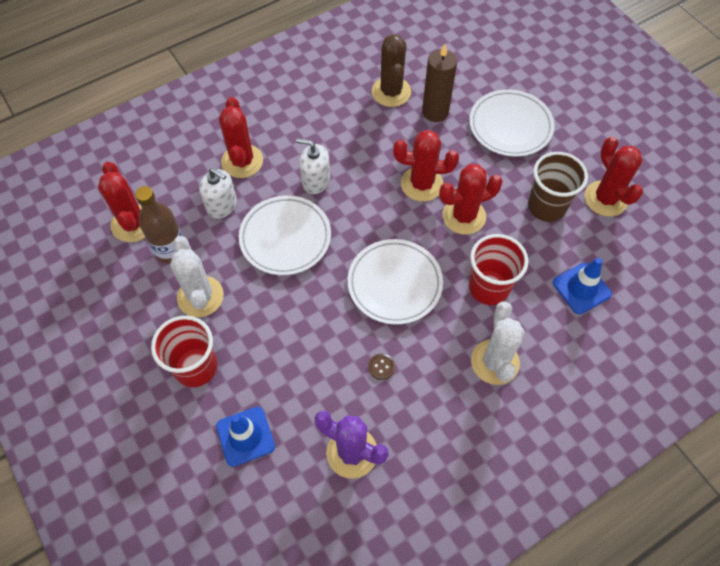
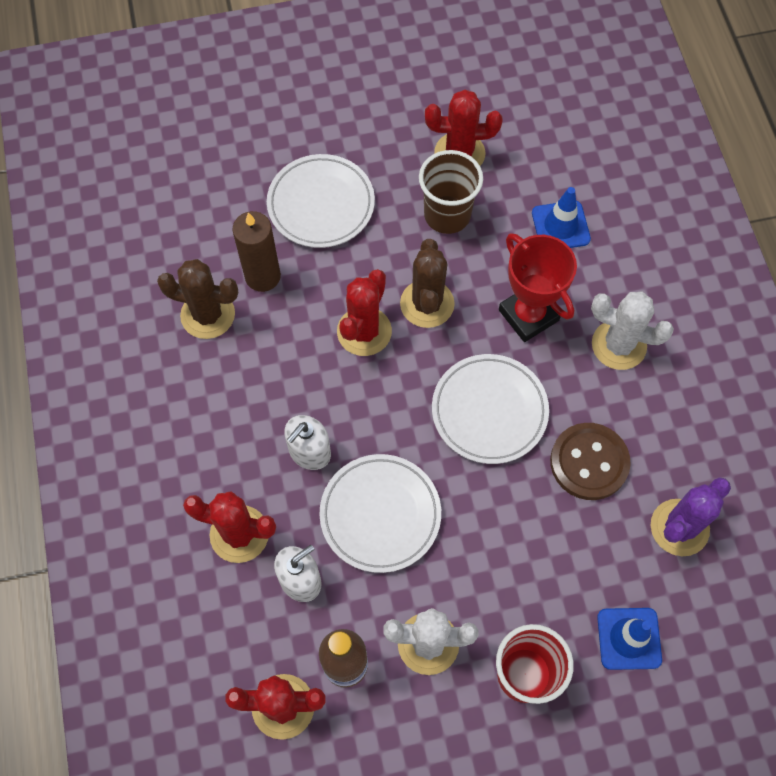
camera: 70 degrees left, 5 degrees up
(381, 367) = (589, 462): brown button -> brown button, size x2.46
(464, 216) = (427, 304): red cactus -> brown cactus
(489, 287) = (528, 315): red cup -> red trophy

